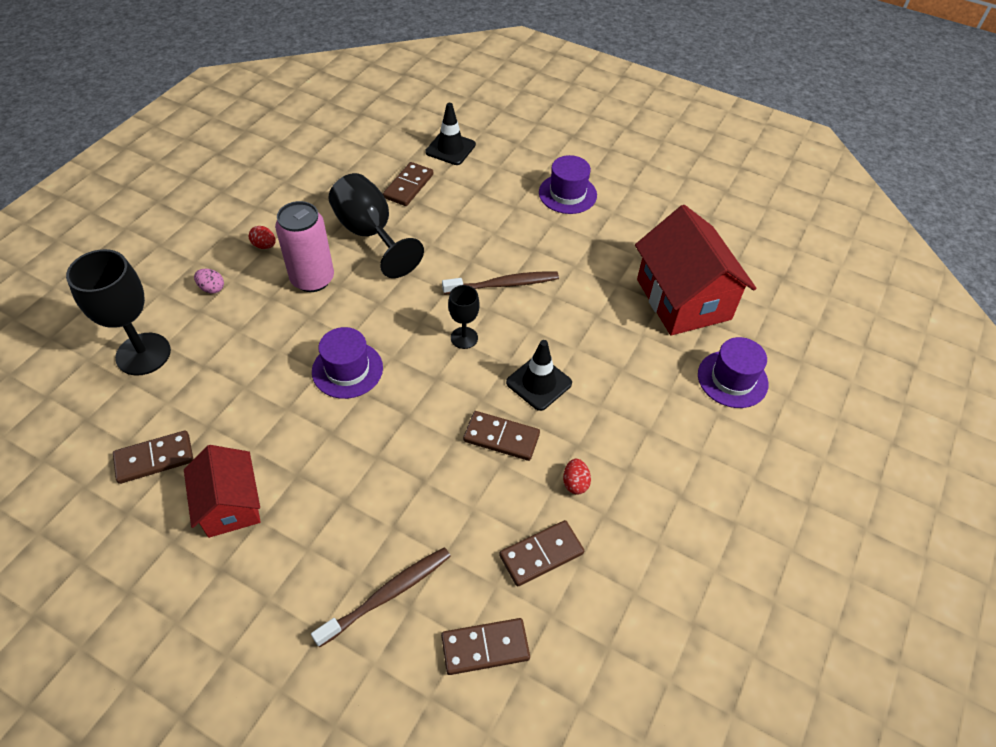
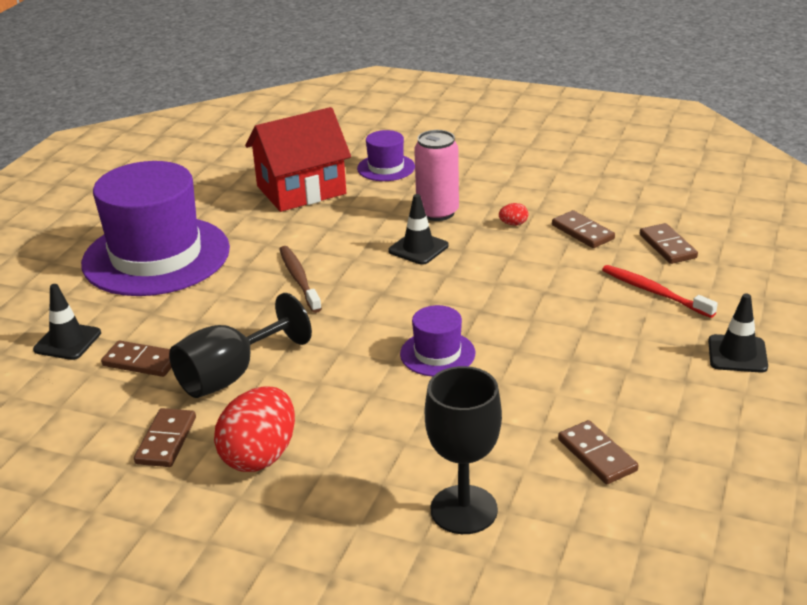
camera: 95 degrees left, 20 degrees down
(212, 288) = (343, 482): pink egg -> none
(230, 505) = (621, 390): red house -> none
(239, 642) = (737, 354): none -> black traffic cone
(264, 245) = (260, 456): red egg -> red egg, size x2.44
(312, 279) = (313, 404): pink can -> pink can (437, 212)
(387, 595) = (654, 292): brown toothbrush -> red toothbrush
(464, 338) = (376, 292): black goblet -> none
(501, 438) = (484, 260): brown domino -> brown domino (166, 440)
(567, 194) = (156, 256): purple hat -> purple hat, size x2.25

